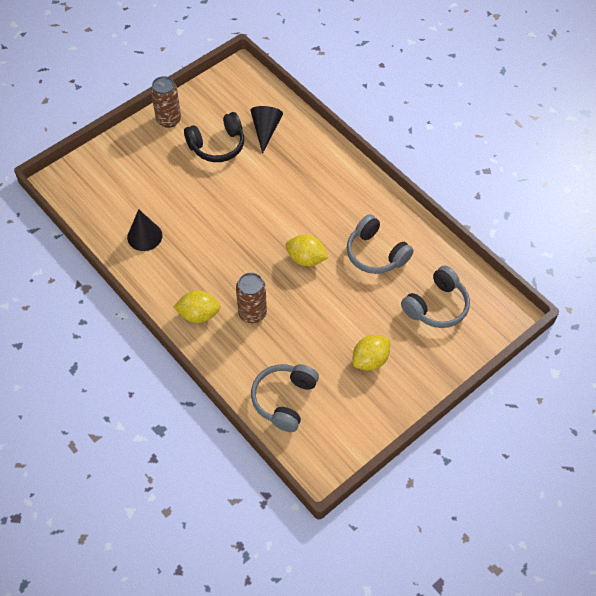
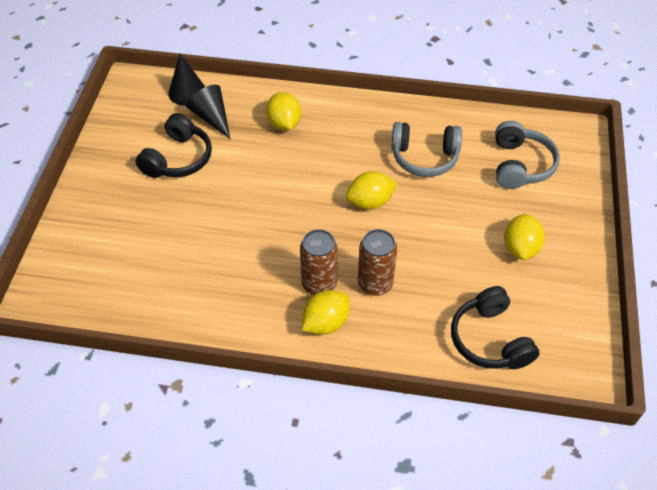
camera: 40 degrees left, 5 degrees down
(144, 236) = (191, 288): black cone -> black cone (187, 92)
(168, 120) = (102, 166): brown can -> brown can (319, 284)
(284, 400) = (490, 339): grey headphones -> black headphones
(308, 166) = (284, 123): none -> yellow lemon

